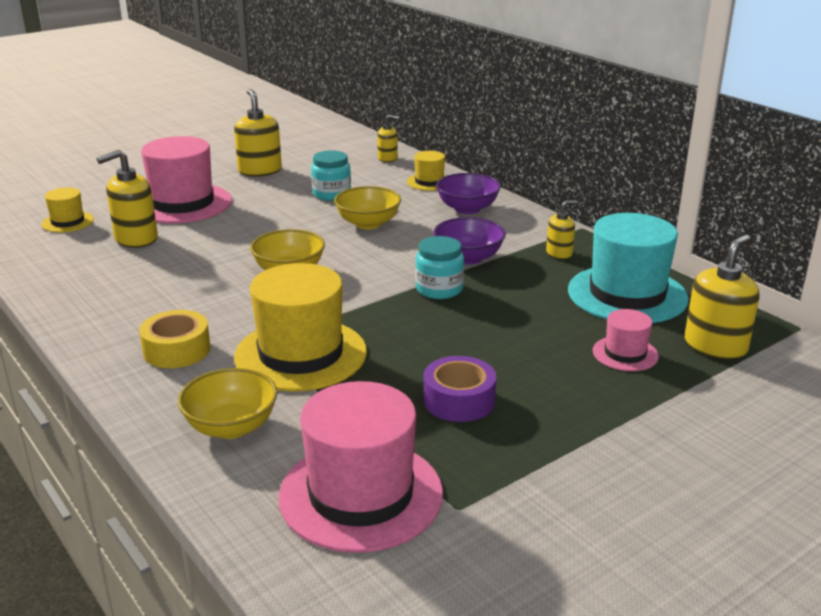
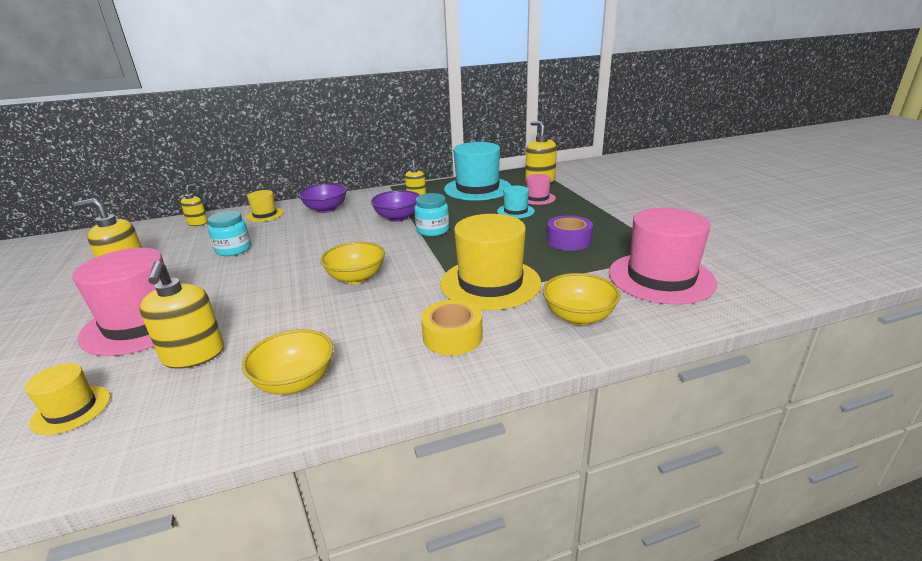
camera: 70 degrees left, 0 degrees up
(368, 223) = (307, 241): yellow bowl -> yellow bowl (295, 382)
(550, 341) = (515, 211): none -> turquoise hat

